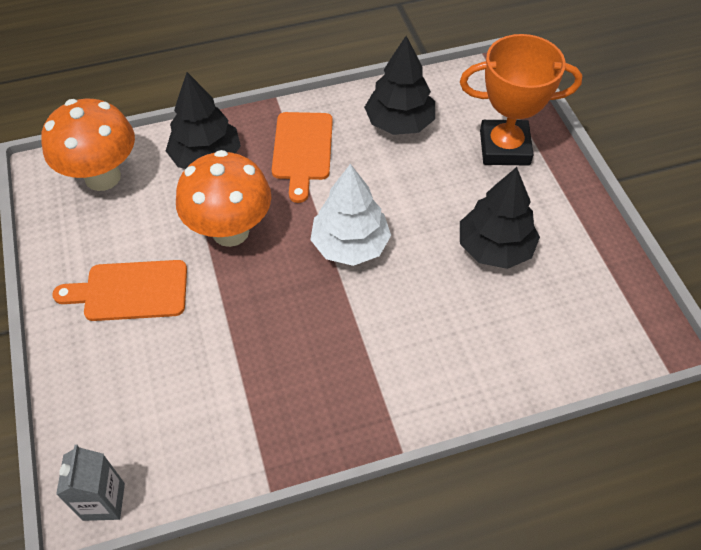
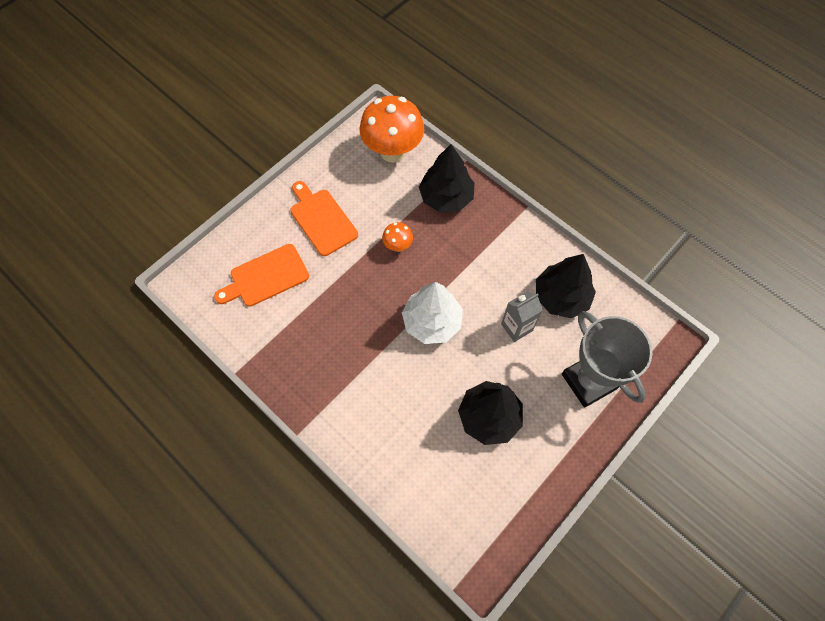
camera: 60 degrees right, 10 degrees up
(104, 501) = (189, 290): grey carton -> grey carton (516, 327)
(230, 231) = (398, 246): orange mushroom -> orange mushroom, size x0.46
(302, 150) = (491, 249): orange cutting board -> orange cutting board (266, 277)
(504, 148) = (588, 381): orange trophy -> grey trophy

